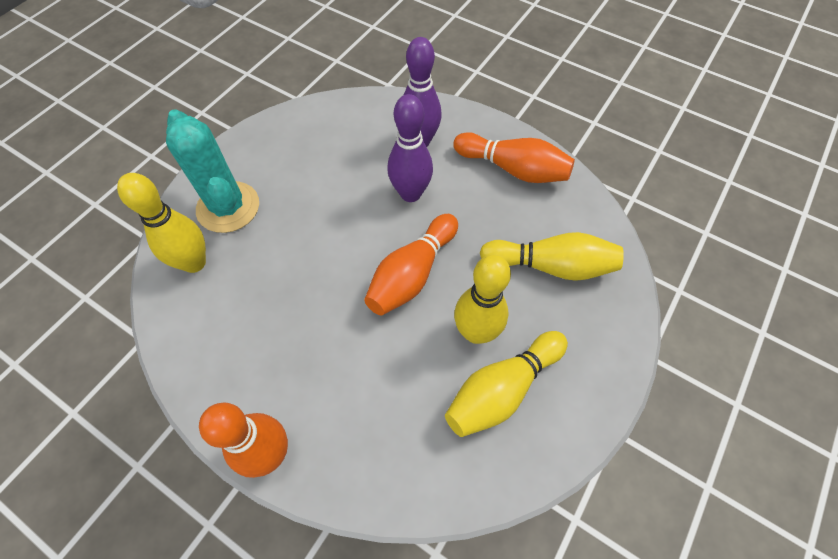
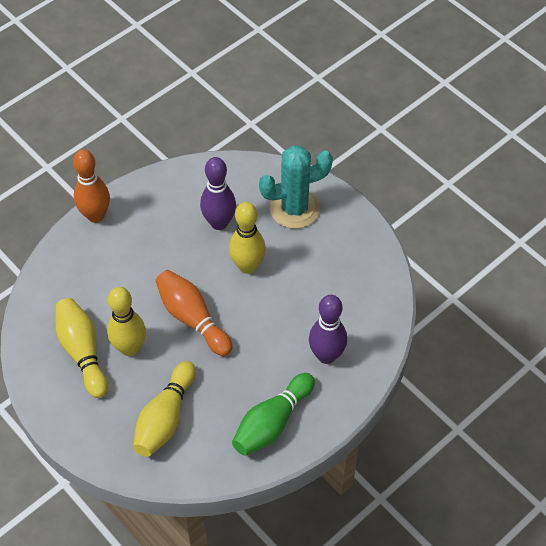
camera: 105 degrees right, 5 degrees down
(194, 263) = (249, 185): yellow bowling pin -> yellow bowling pin (247, 266)
(410, 193) = (269, 335): purple bowling pin -> purple bowling pin (219, 223)
(513, 169) = (272, 422): orange bowling pin -> green bowling pin

